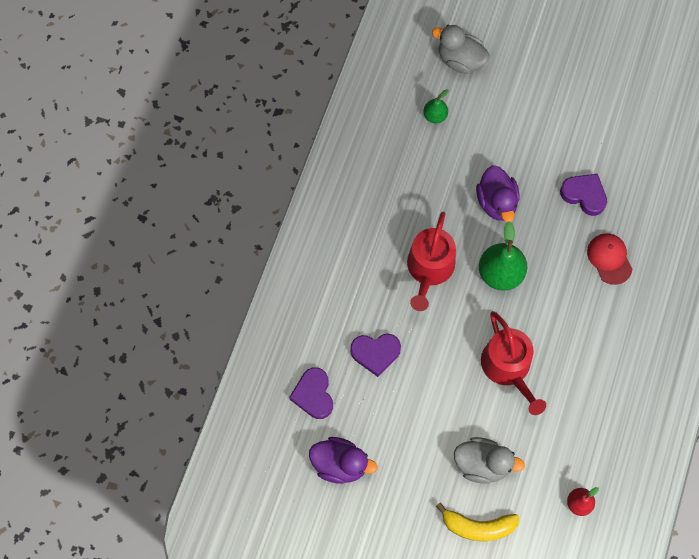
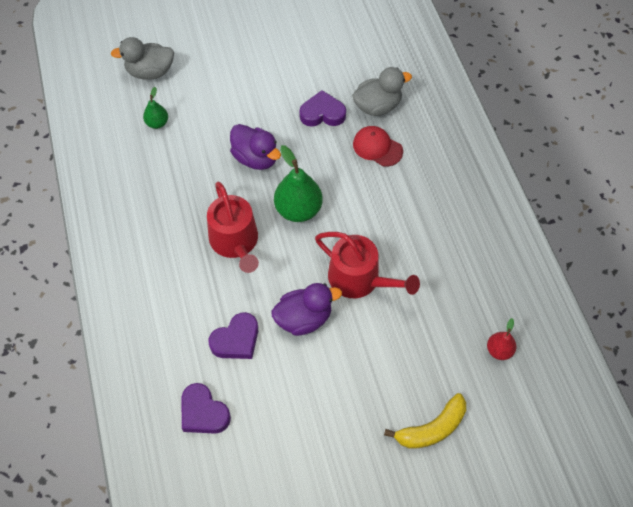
camera: 35 degrees left, 10 degrees down
(340, 464) = (270, 458): purple duck -> purple duck (304, 318)
(482, 464) = (396, 372): grey duck -> grey duck (377, 106)

